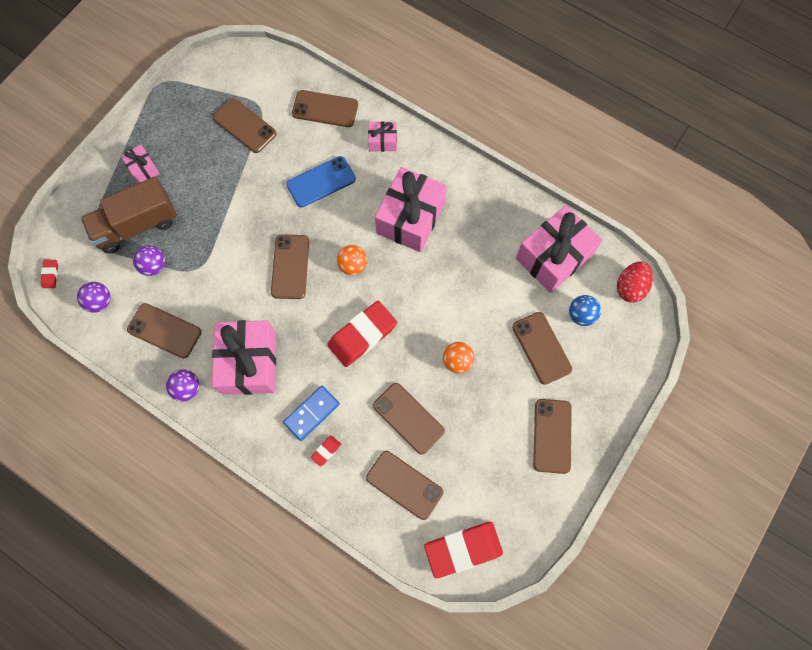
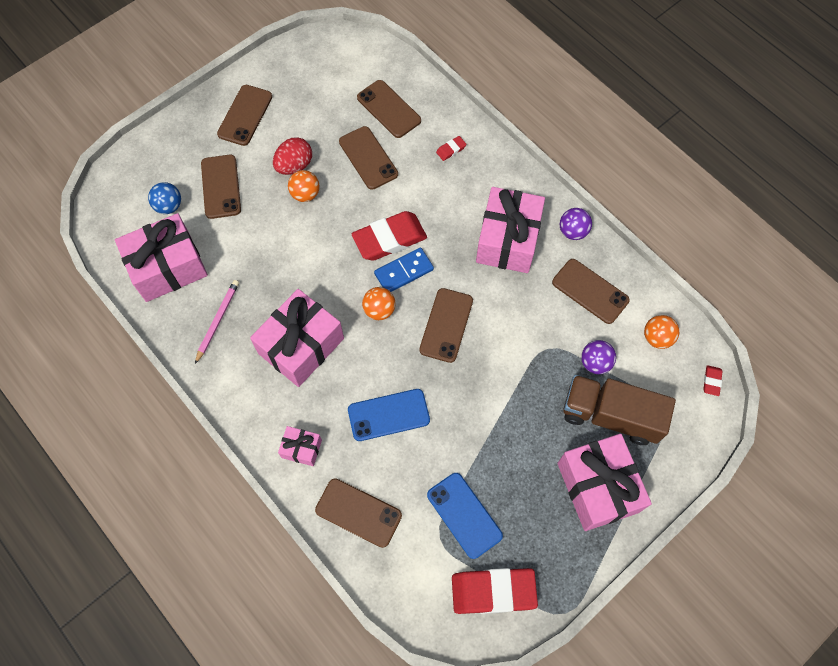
camera: 165 degrees left, 5 degrees down
(100, 302) = (657, 338): purple ball -> orange ball
(137, 225) = (610, 415): brown truck -> brown truck turned 150 degrees counterclockwise
(143, 169) = (598, 487): pink gift -> pink gift, size x2.09
(244, 126) = (464, 515): brown phone -> blue phone
(312, 413) = (457, 182): blue domino -> blue domino (404, 271)
(463, 549) = (355, 55): red eraser -> red eraser (493, 591)
(489, 221) = (218, 321): none -> pink pencil
(630, 287) = (108, 219): red egg -> red egg (294, 166)

